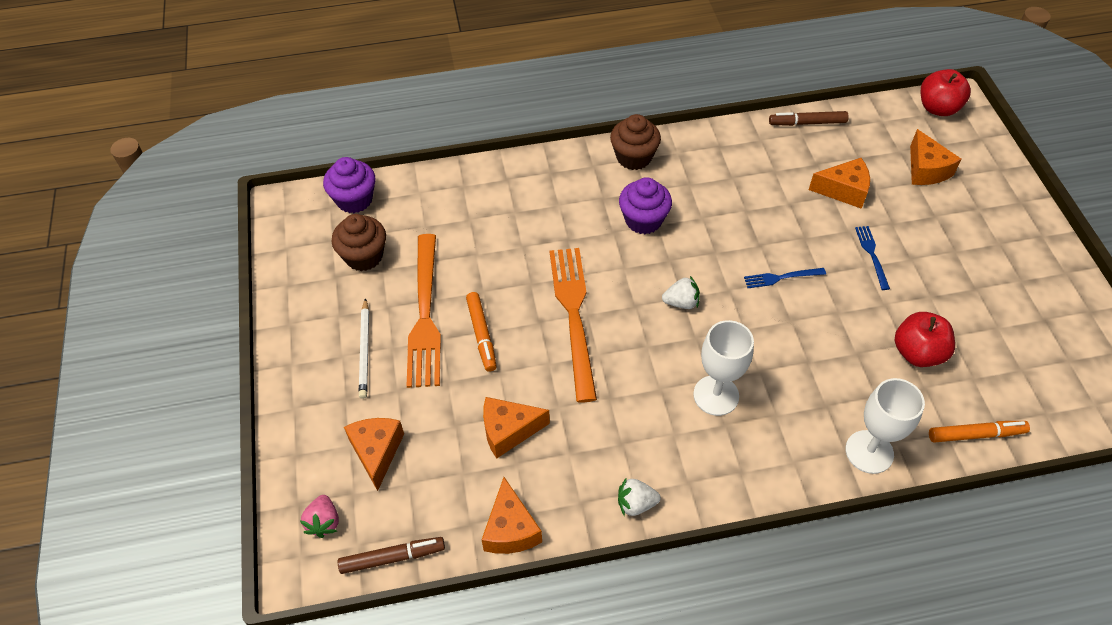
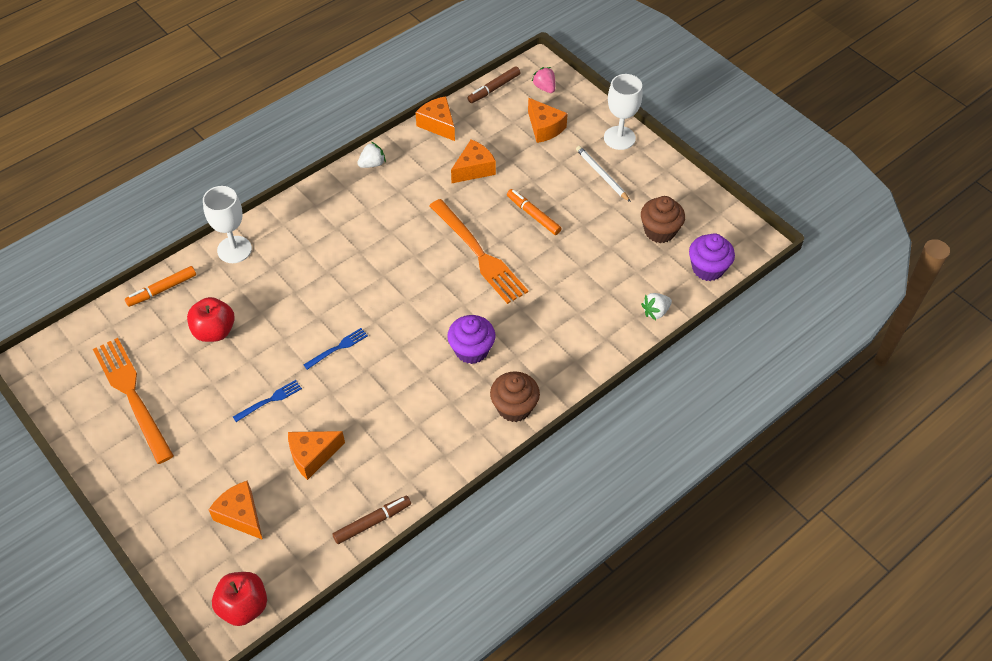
camera: 150 degrees right, 0 degrees up
(425, 315) = (581, 211): orange fork -> orange fork (132, 395)
(681, 302) = (406, 296): white strawberry -> white strawberry (655, 312)
(716, 395) = (351, 243): white goblet -> white goblet (619, 138)
(872, 255) = (270, 400): blue fork -> blue fork turned 90 degrees counterclockwise

